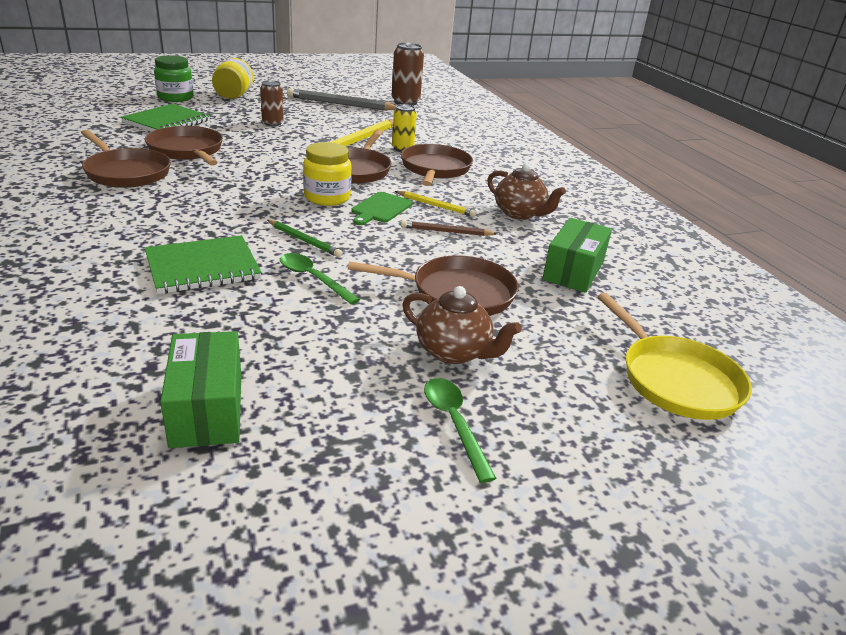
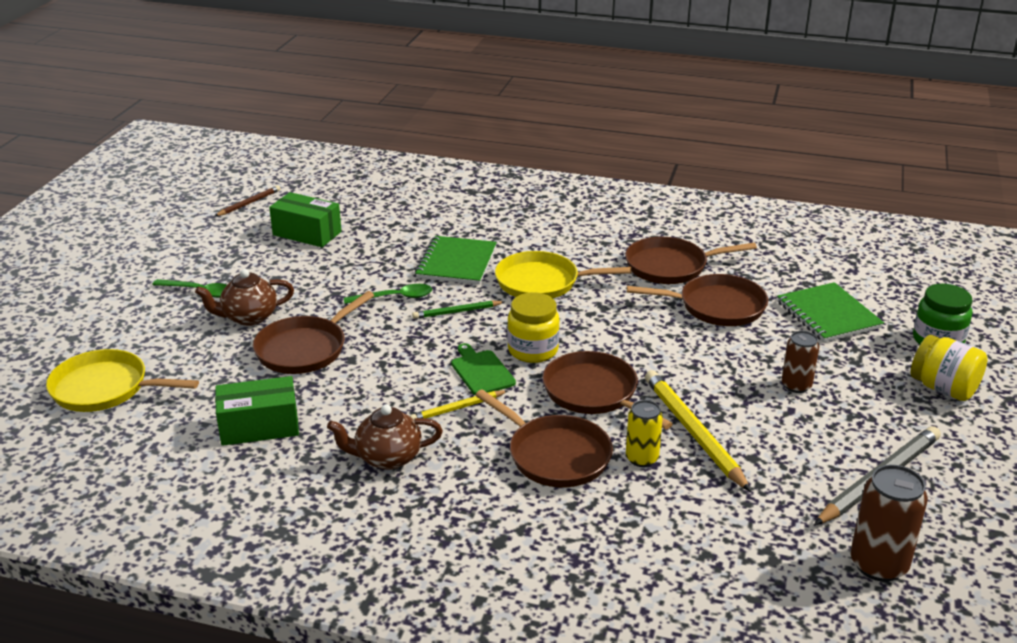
camera: 130 degrees right, 0 degrees up
(207, 216) = (541, 282): none -> yellow pan
(446, 231) = (399, 389): brown pencil -> brown pencil (249, 203)
(573, 271) = (259, 426): green box -> green box turned 75 degrees counterclockwise

